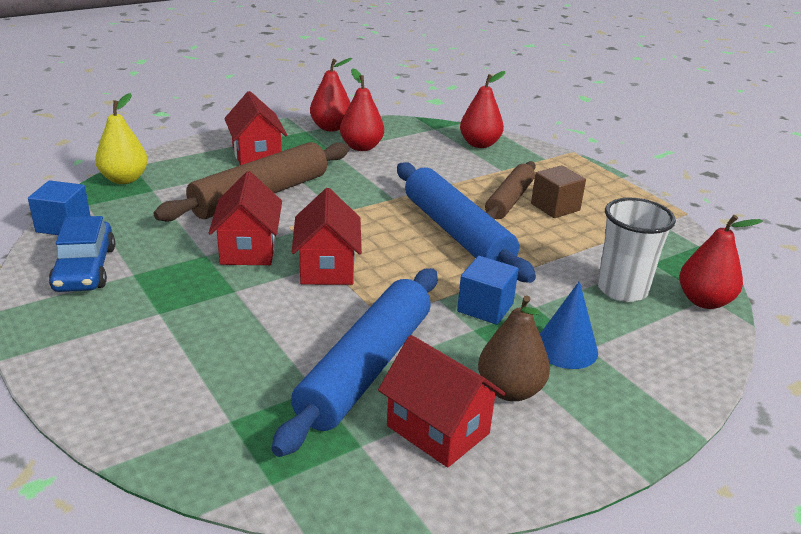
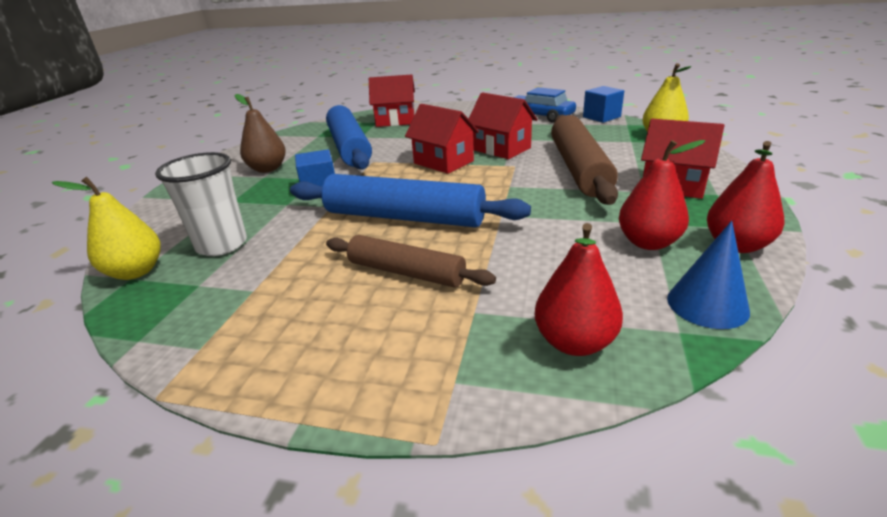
camera: 140 degrees right, 0 degrees up
(438, 429) = (290, 148): red house -> red house (395, 121)
(509, 200) = (406, 272): brown rolling pin -> brown rolling pin turned 45 degrees counterclockwise
(555, 207) = (349, 293): brown cube -> none
(566, 348) = (247, 194): blue cone -> blue cone (707, 304)
(704, 301) = (136, 272): red pear -> yellow pear

